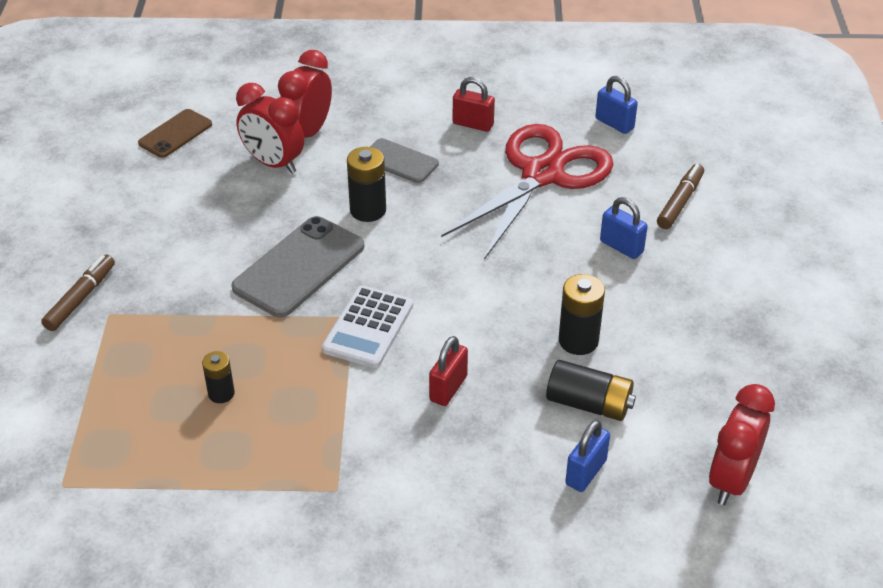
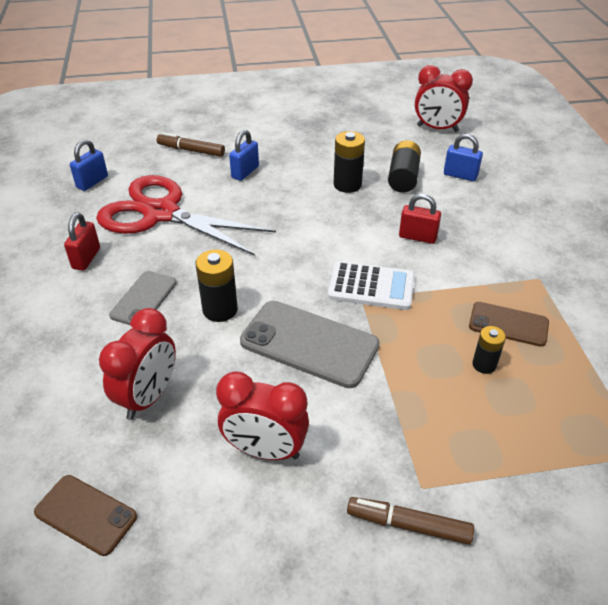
camera: 100 degrees left, 0 degrees up
(270, 432) = (508, 324): none -> brown phone
(308, 133) = (92, 377): red clock -> red clock (265, 450)

